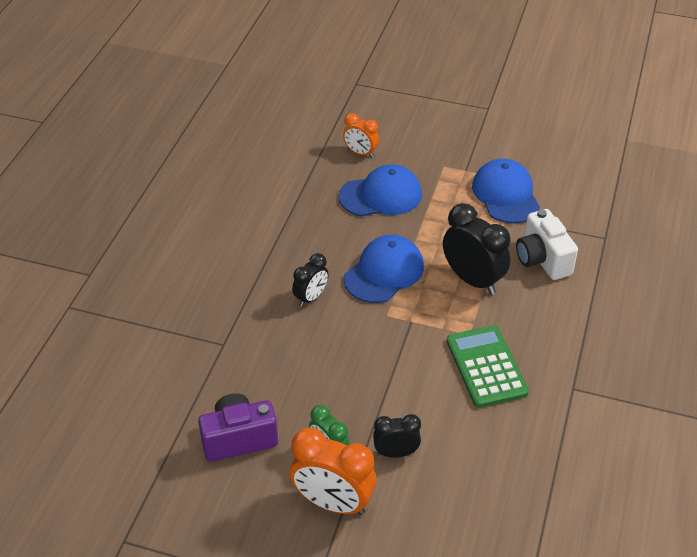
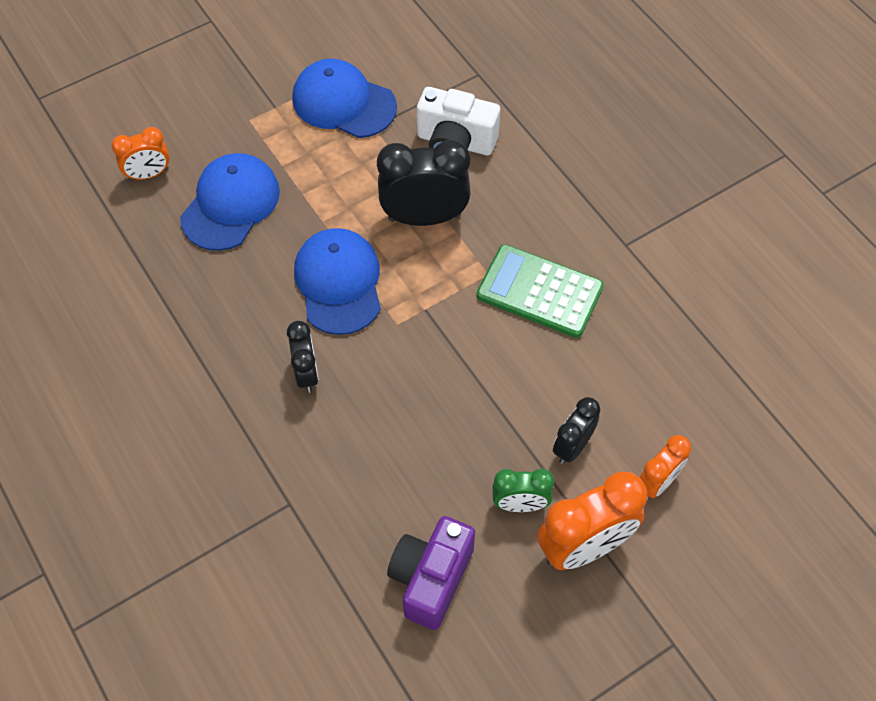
camera: 50 degrees left, 15 degrees up
(417, 514) = (657, 482): none -> orange clock

